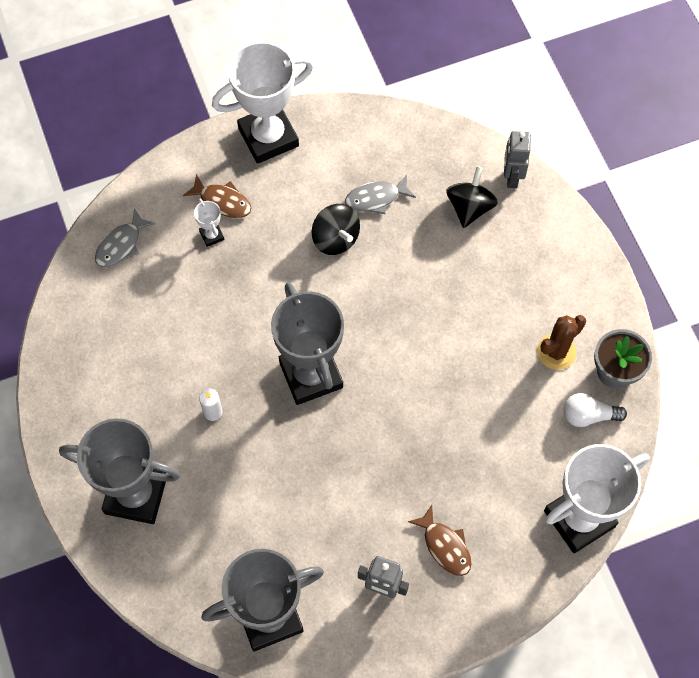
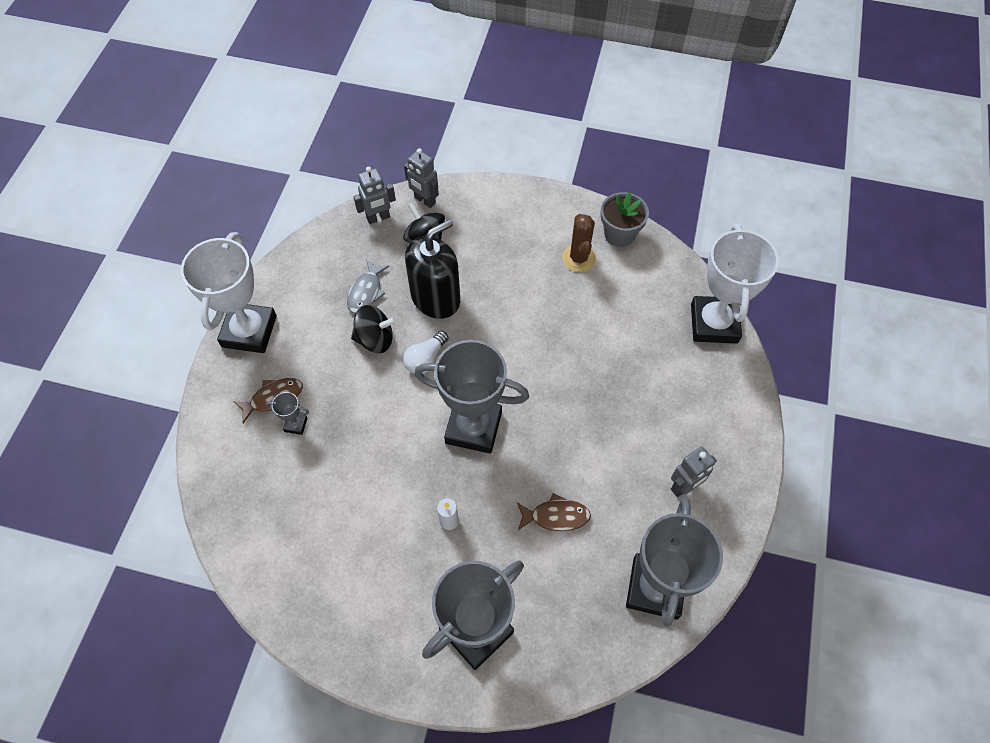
camera: 55 degrees left, 5 degrees down
(121, 245) = (242, 500): grey fish -> none
(212, 235) = (296, 425): white trophy -> grey trophy
(415, 258) = (435, 298): none -> black soap dispenser
(445, 546) = (678, 422): brown fish -> brown fish (556, 516)
(461, 153) = (378, 218): none -> grey robot
(588, 415) = (640, 270): white light bulb -> white light bulb (425, 359)

